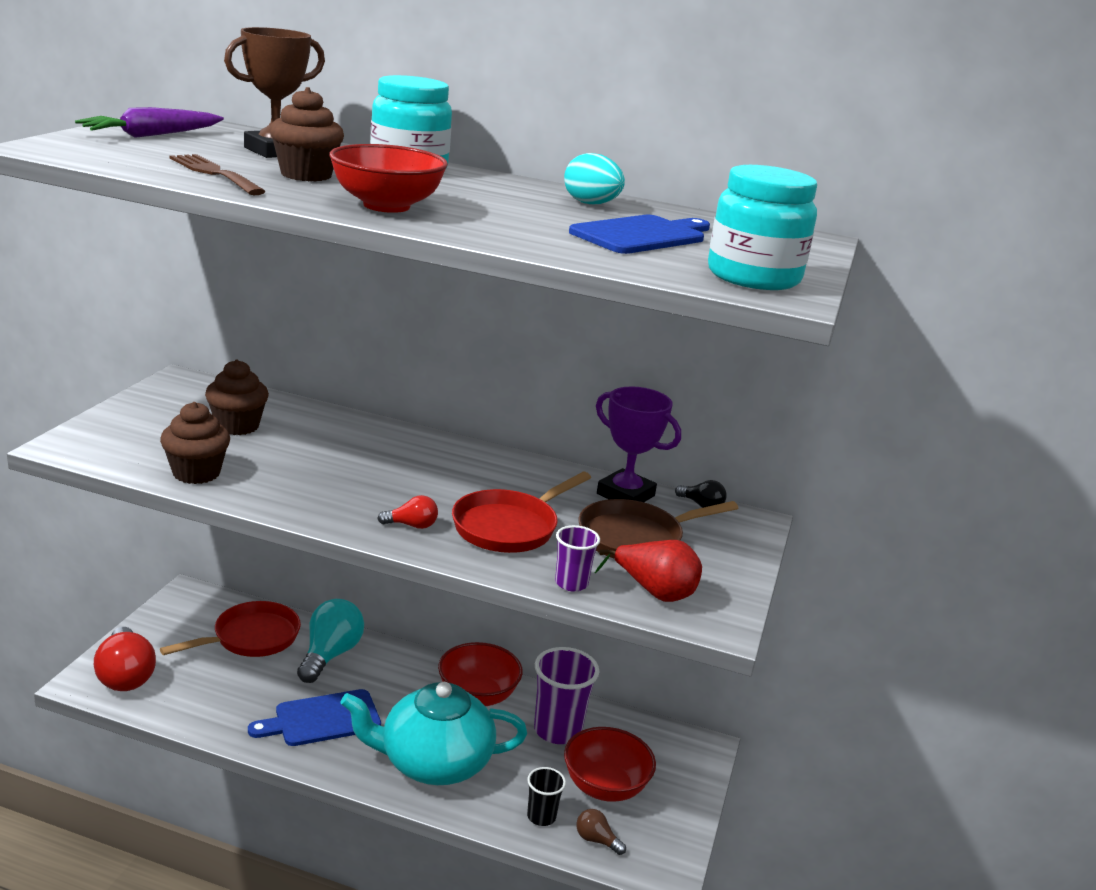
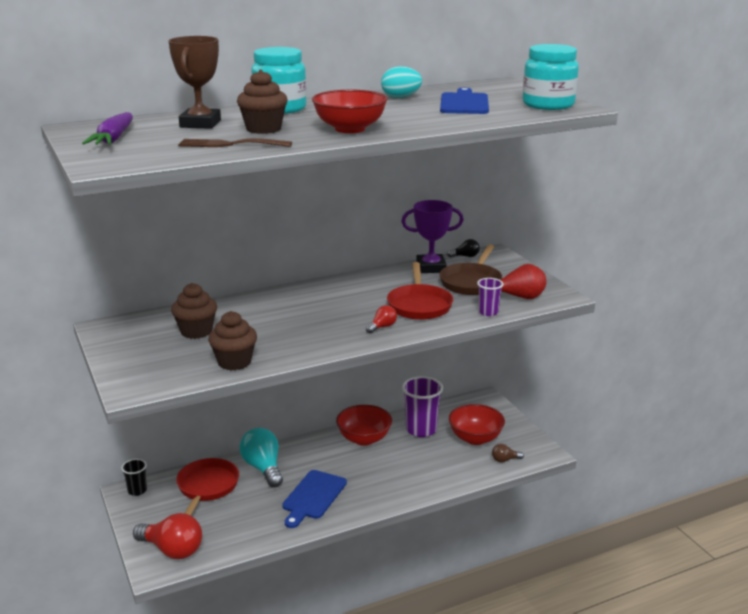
camera: 40 degrees left, 0 degrees up
(434, 763) = (394, 478): turquoise teapot -> none
(541, 816) = (471, 467): black cup -> black cup (137, 491)

